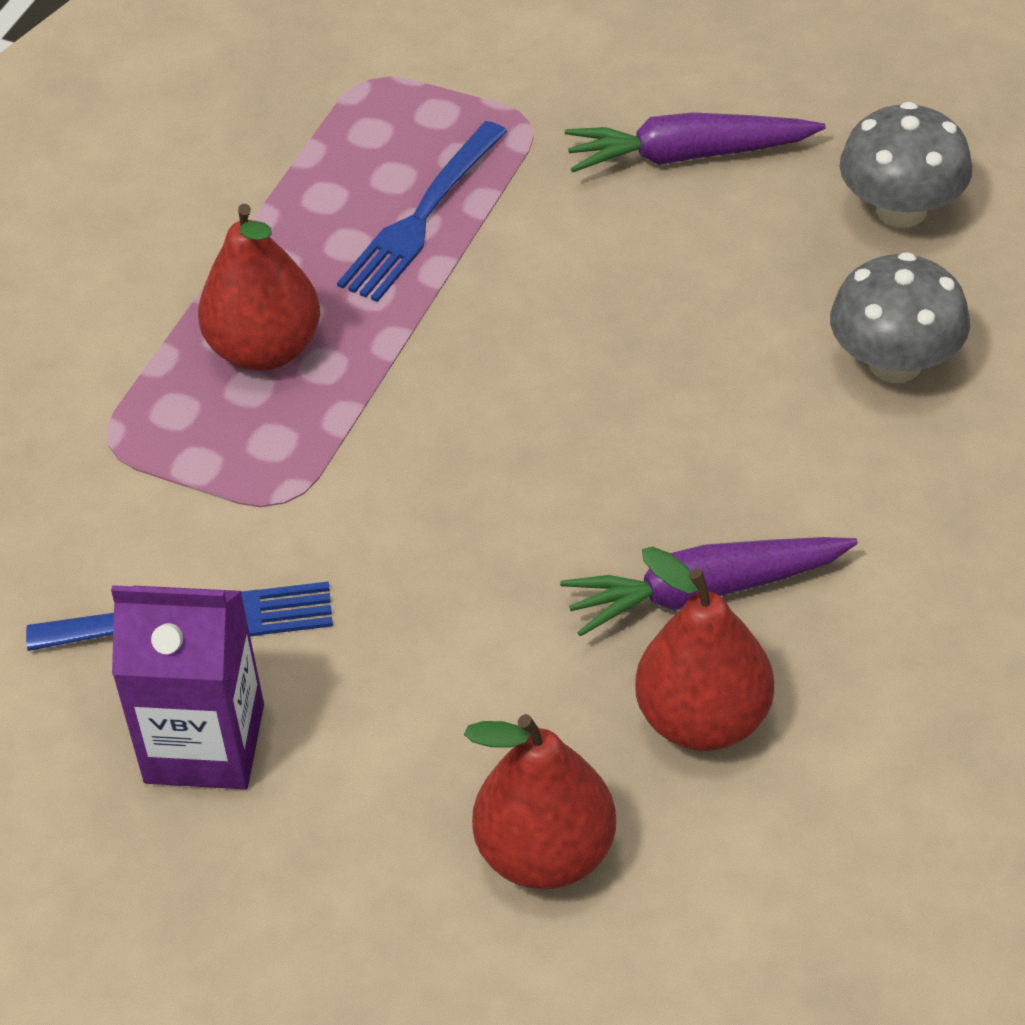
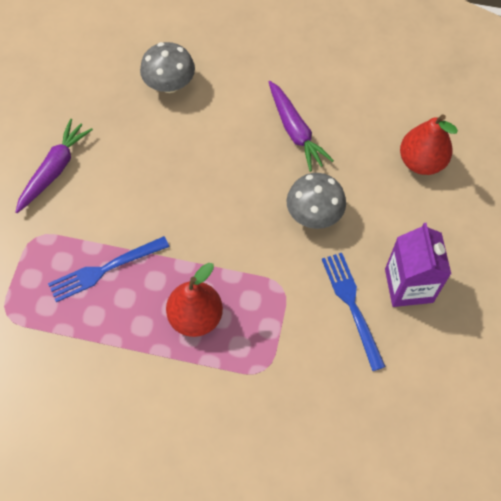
camera: 105 degrees left, 15 degrees up
(421, 218) = (104, 270): blue fork -> blue fork turned 135 degrees clockwise
(688, 155) = (54, 170): purple carrot -> purple carrot turned 135 degrees counterclockwise
(703, 719) = (352, 123): red pear -> none
(901, 210) = (83, 90): grey mushroom -> grey mushroom (314, 214)

